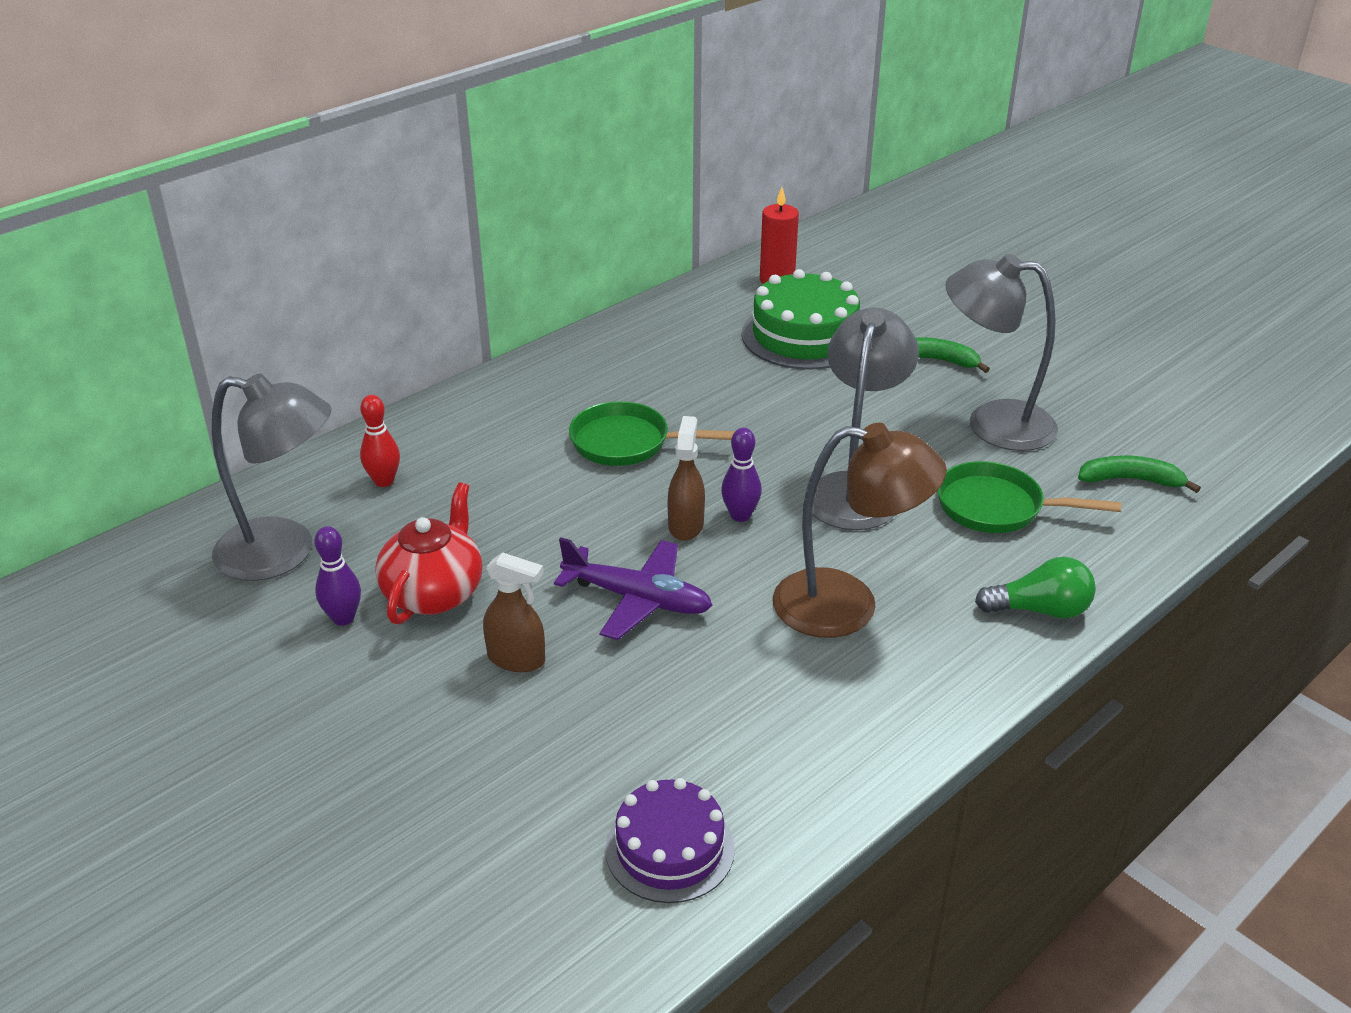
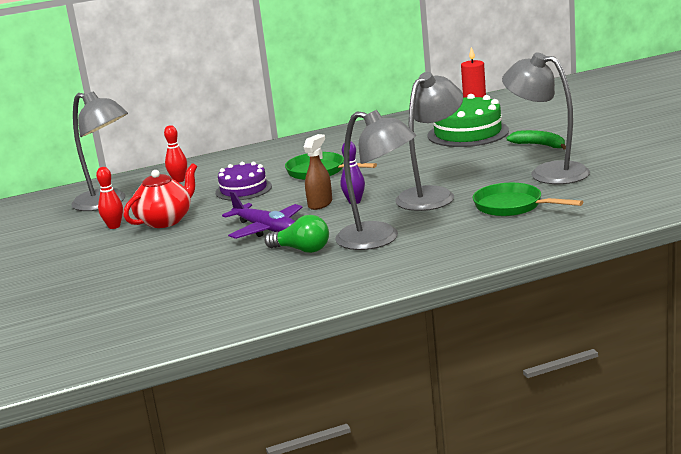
camera: 25 degrees right, 15 degrees down
(343, 618) = (114, 226): purple bowling pin -> red bowling pin
(517, 659) = (183, 246): brown spray bottle -> none
(670, 848) = (194, 316): purple cake -> purple cake (243, 189)
(847, 606) = (379, 239): brown lamp -> grey lamp
(1040, 610) = (493, 248): green light bulb -> green light bulb (302, 250)
(1130, 480) = (613, 199): green banana -> none

